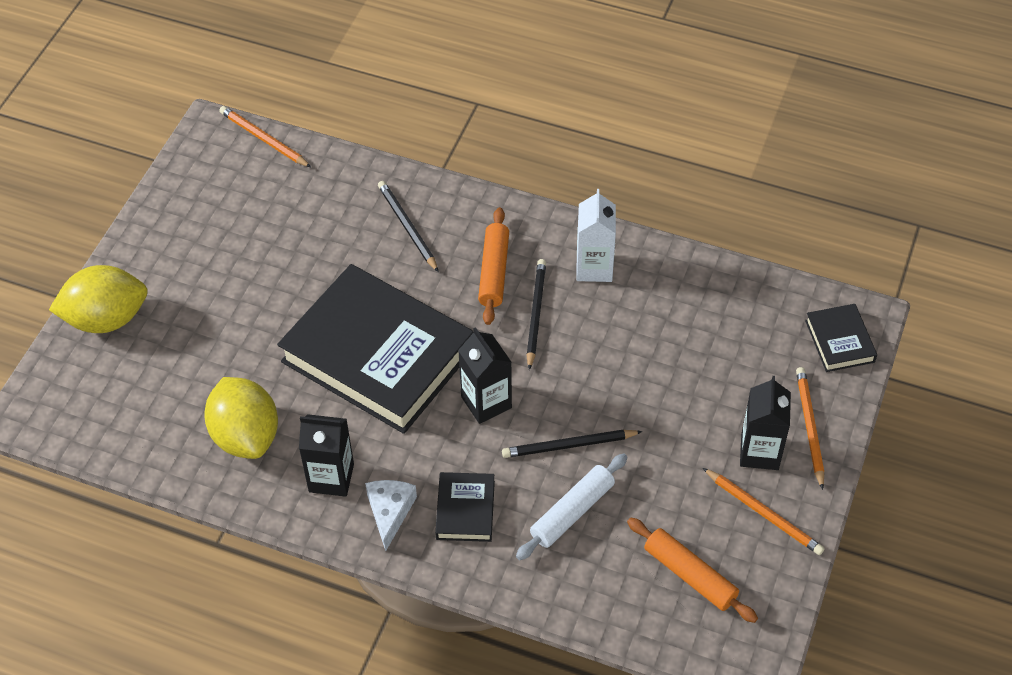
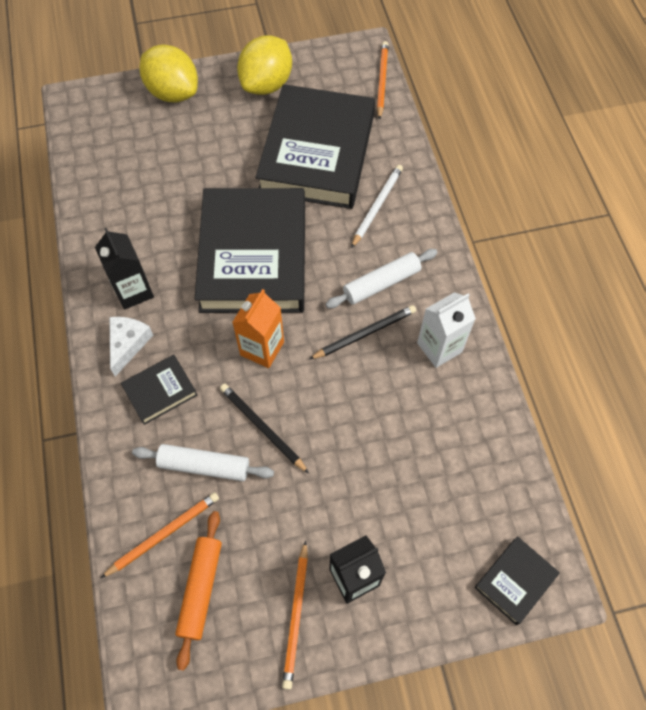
camera: 55 degrees right, 10 degrees up
(246, 436) = (135, 221): yellow lemon -> yellow lemon (266, 84)
(302, 239) = (316, 153): none -> black book
(390, 512) = (128, 344): white cheese -> white cheese turned 45 degrees counterclockwise
(407, 227) = (377, 206): black pencil -> white pencil
(486, 402) = (262, 348): black carton -> orange carton
(494, 272) = (381, 283): orange rolling pin -> white rolling pin
(809, 427) = (407, 605): orange pencil -> orange pencil (164, 534)

